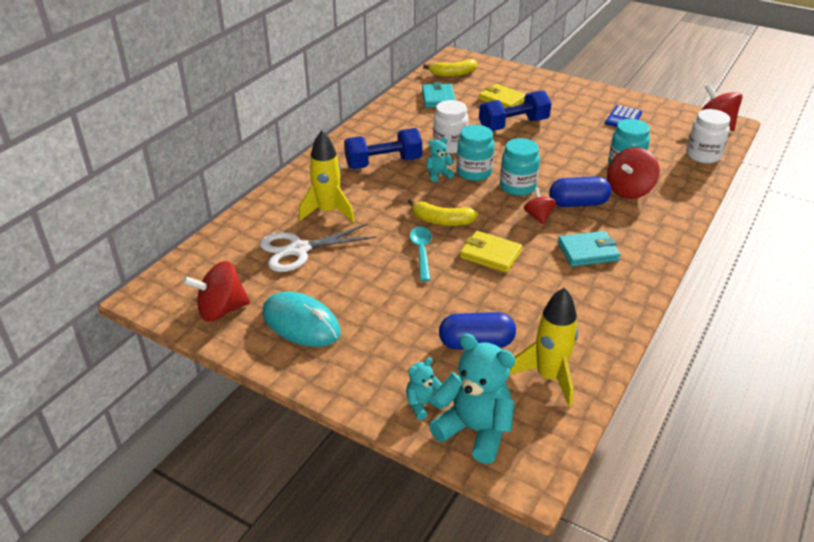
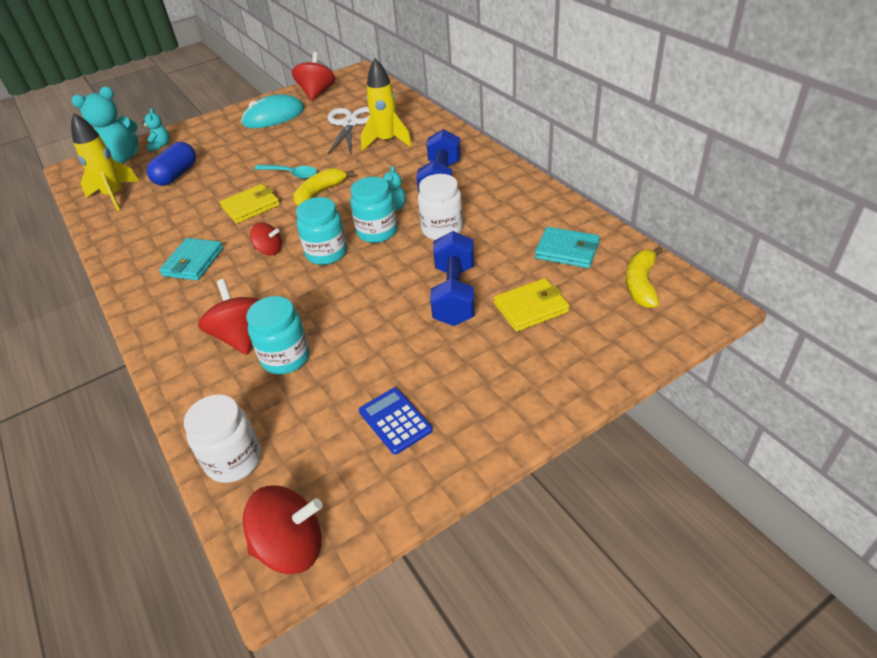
camera: 120 degrees right, 5 degrees up
(578, 203) = (260, 285): blue capsule -> none

